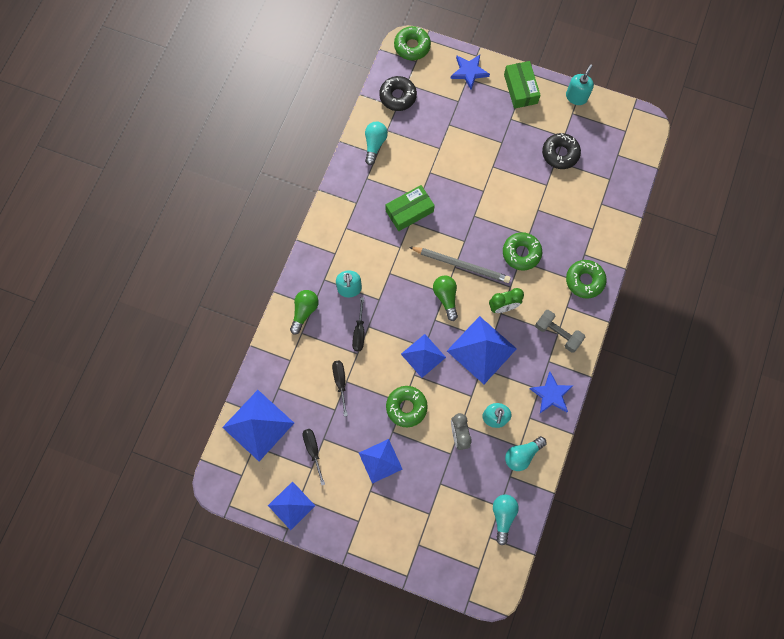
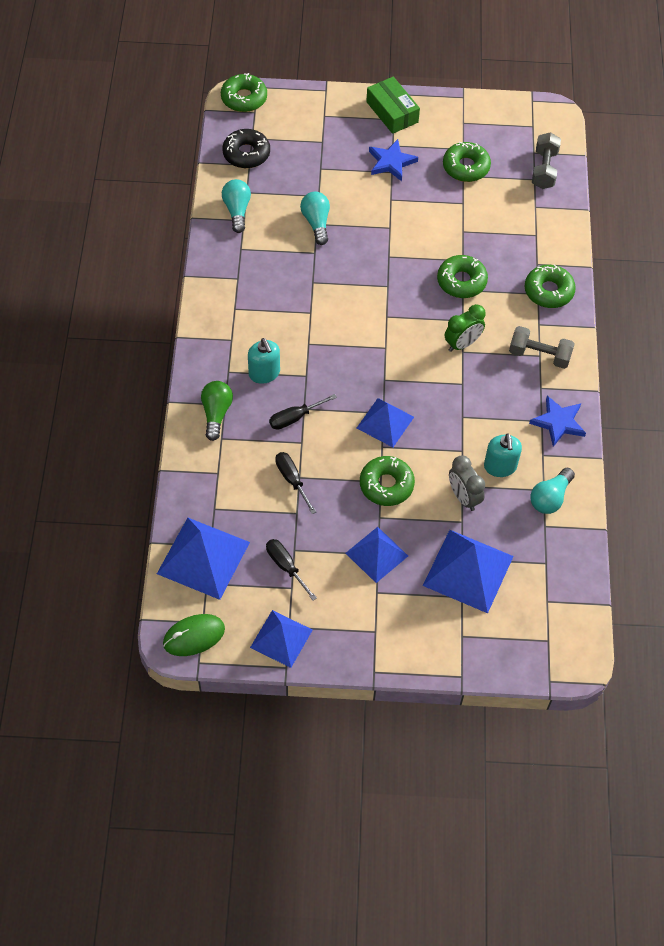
camera: 20 degrees left, 15 degrees down
(232, 484) = (194, 636): none -> green mouse
(359, 332) = (295, 418): black screwdriver -> black screwdriver turned 75 degrees clockwise
(409, 211) = (307, 271): green box -> none
(446, 297) = (388, 352): green light bulb -> none
(461, 265) = (393, 312): grey pencil -> none
(469, 72) = (323, 108): blue star -> blue star (391, 162)
(481, 349) = (455, 397): blue pyramid -> blue pyramid (468, 570)
(503, 516) = (554, 572): turquoise light bulb -> turquoise light bulb (316, 223)
(560, 154) = (466, 167): black donut -> green donut
(576, 97) = (461, 105): turquoise soap dispenser -> none
(620, 172) = (544, 169): none -> grey dumbbell

